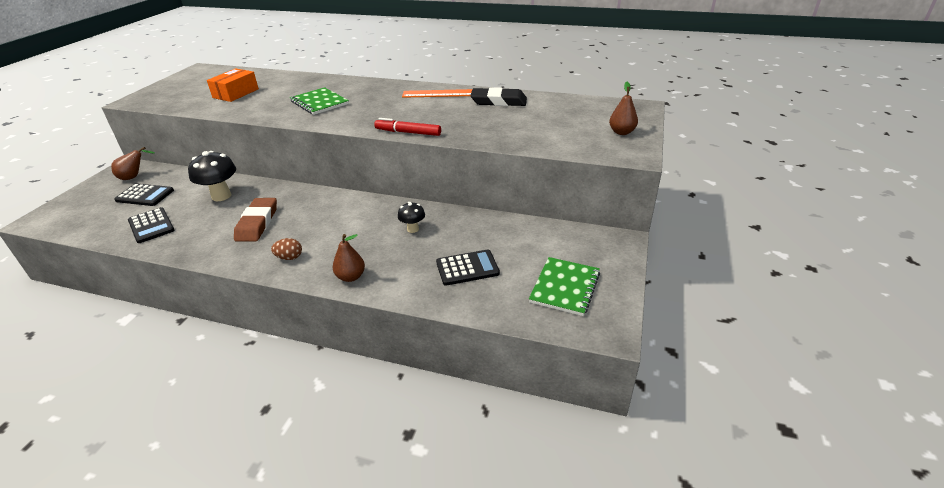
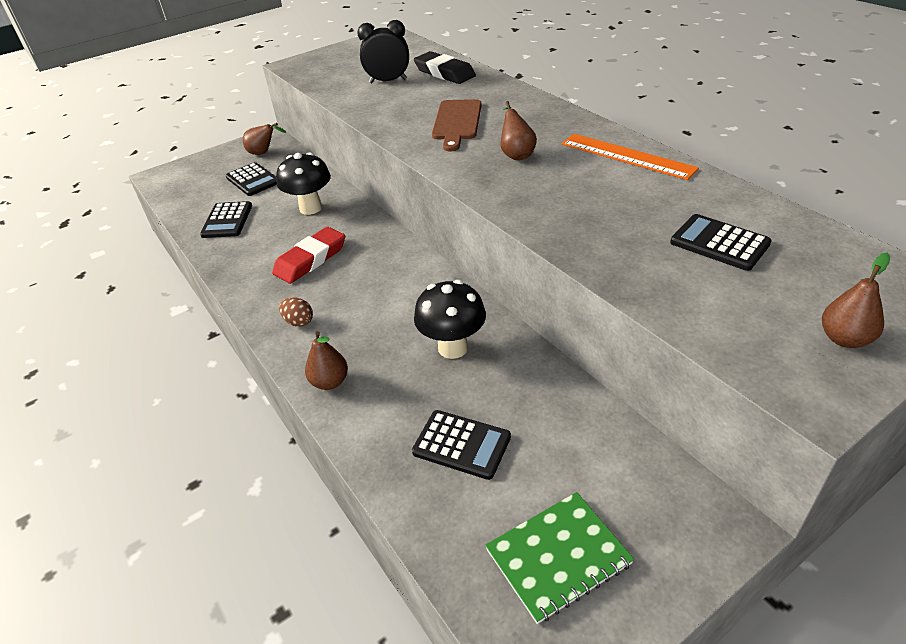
camera: 40 degrees right, 5 degrees up
(236, 93) = (388, 81): orange box -> black clock
(257, 223) = (310, 259): brown eraser -> red eraser
(319, 103) = (457, 122): green notebook -> brown cutting board
(380, 108) = (516, 154): none -> brown pear
(408, 132) = (509, 208): red marker -> none
(413, 229) = (453, 348): black mushroom -> black mushroom, size x1.77
(498, 101) = (690, 196): black eraser -> black eraser (444, 73)
(534, 115) = (719, 243): none -> black calculator

